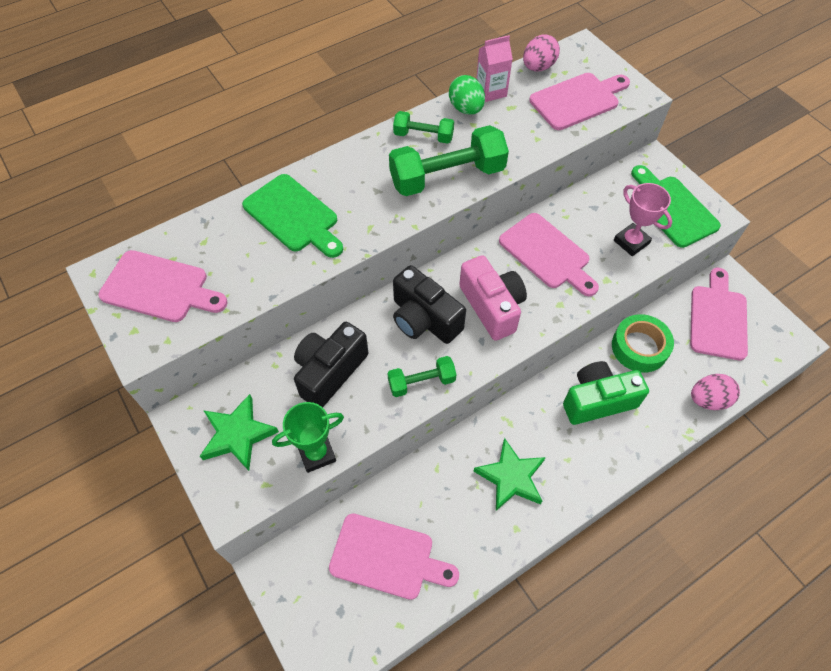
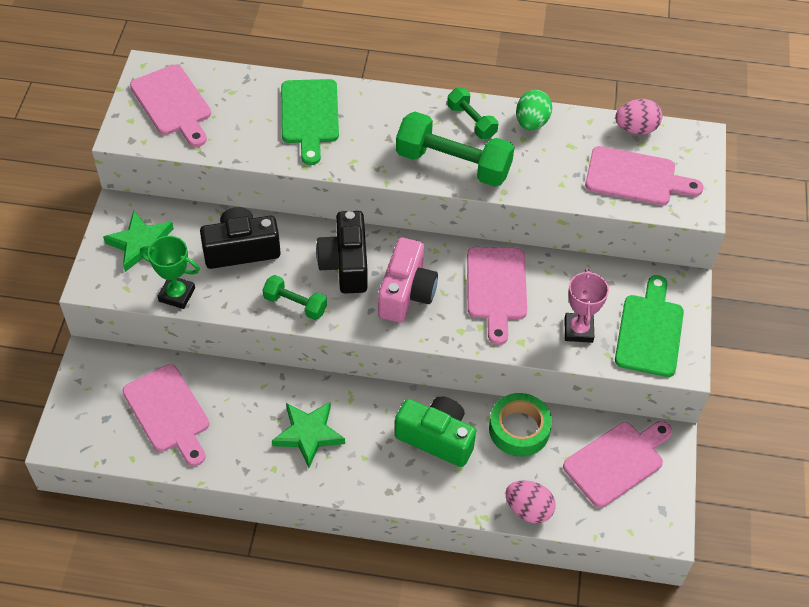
camera: 40 degrees right, 5 degrees down
(491, 91) = (569, 122): pink carton -> none

